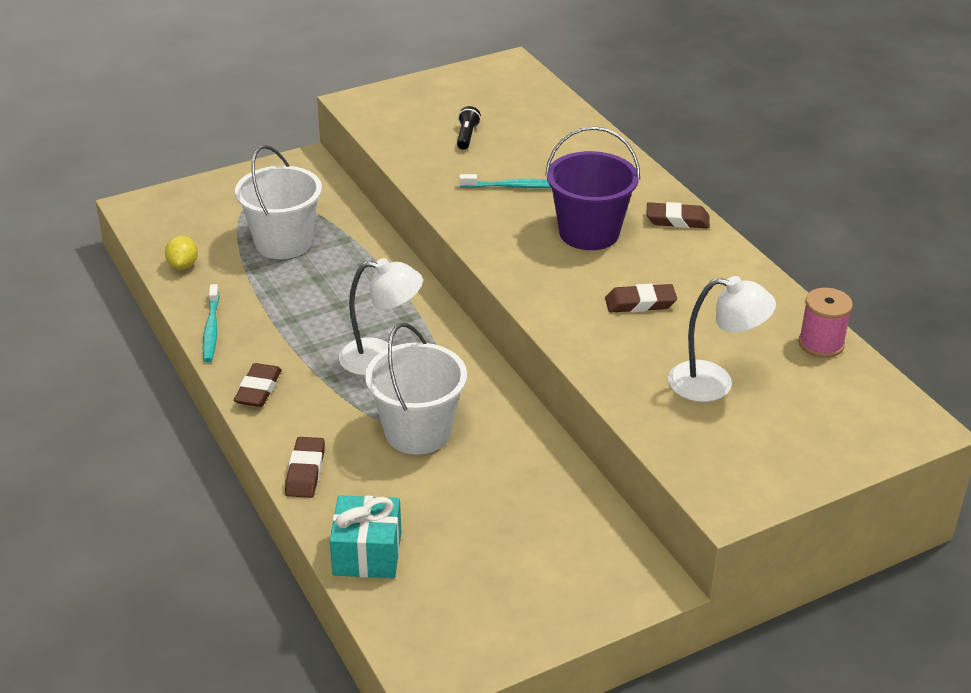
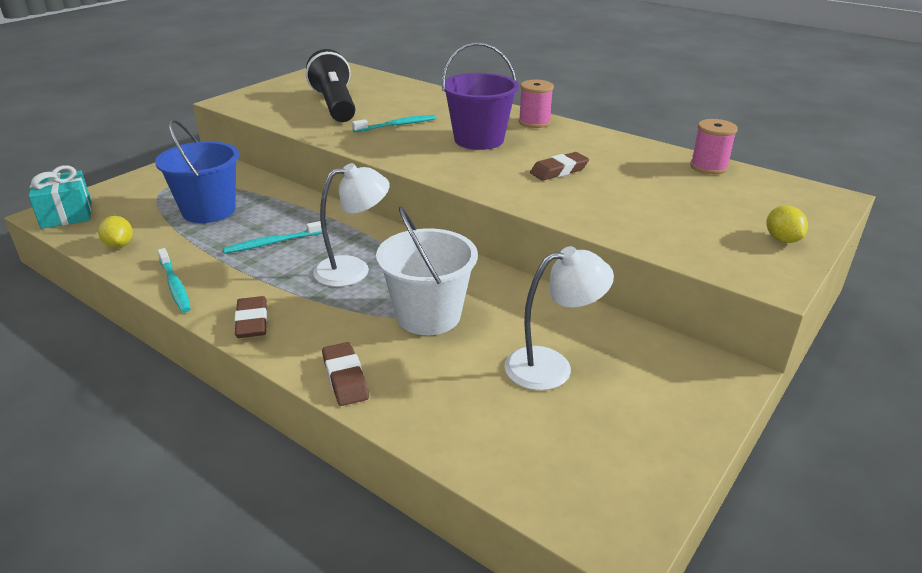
camera: 25 degrees left, 5 degrees down
(283, 242) = (209, 210): white bucket -> blue bucket
(323, 302) = (272, 243): none -> turquoise toothbrush
(367, 554) = (461, 434): turquoise gift -> turquoise gift (66, 215)
(467, 136) = (335, 105): black flashlight -> black flashlight, size x2.42
(677, 220) = (534, 122): brown eraser -> pink spool
(714, 383) = (666, 205): white lamp -> white lamp (551, 366)
(795, 462) = (782, 239): none -> yellow lemon

